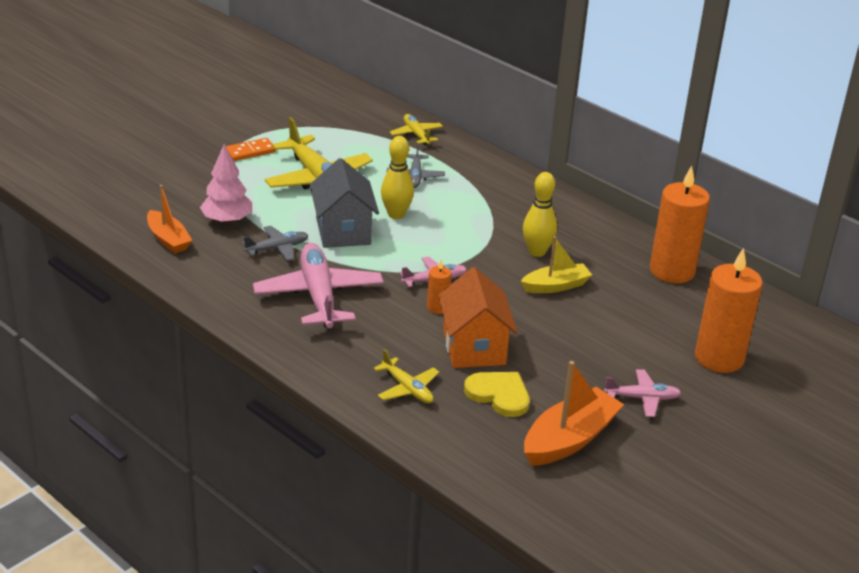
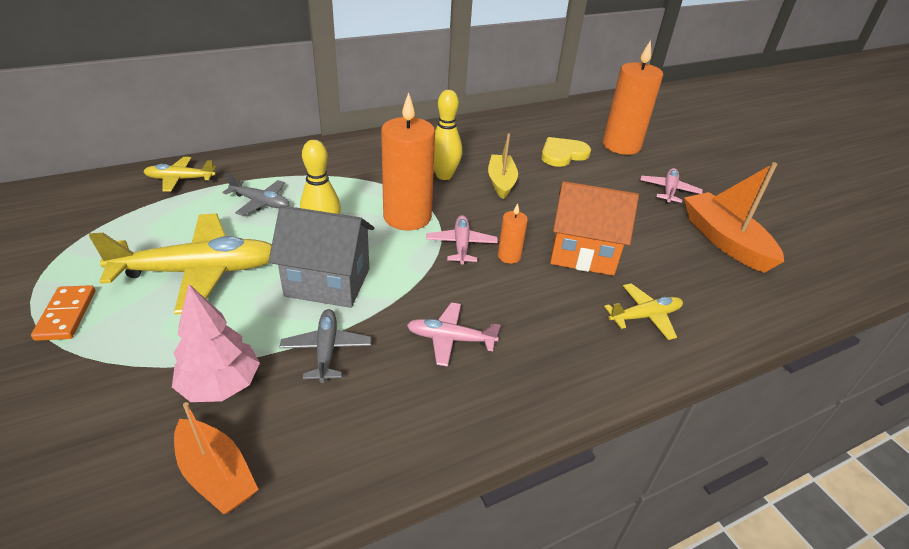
camera: 70 degrees left, 5 degrees up
(168, 239) = (216, 474): orange boat -> orange boat turned 60 degrees clockwise
(318, 296) = (450, 339): pink plane -> pink plane, size x0.52
(499, 395) = (659, 260): yellow heart -> yellow heart (563, 154)
(672, 271) = (503, 128): orange candle -> orange candle (407, 217)

